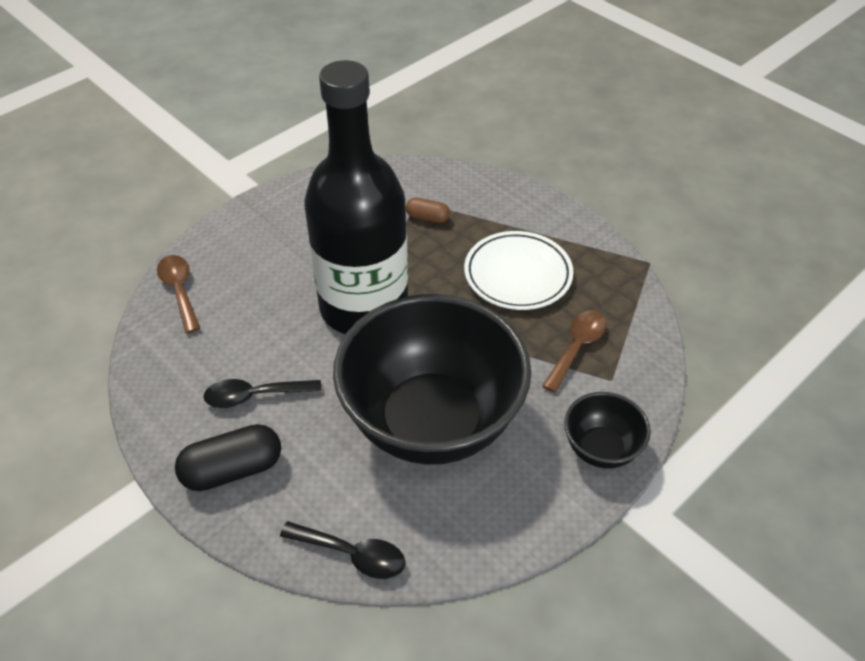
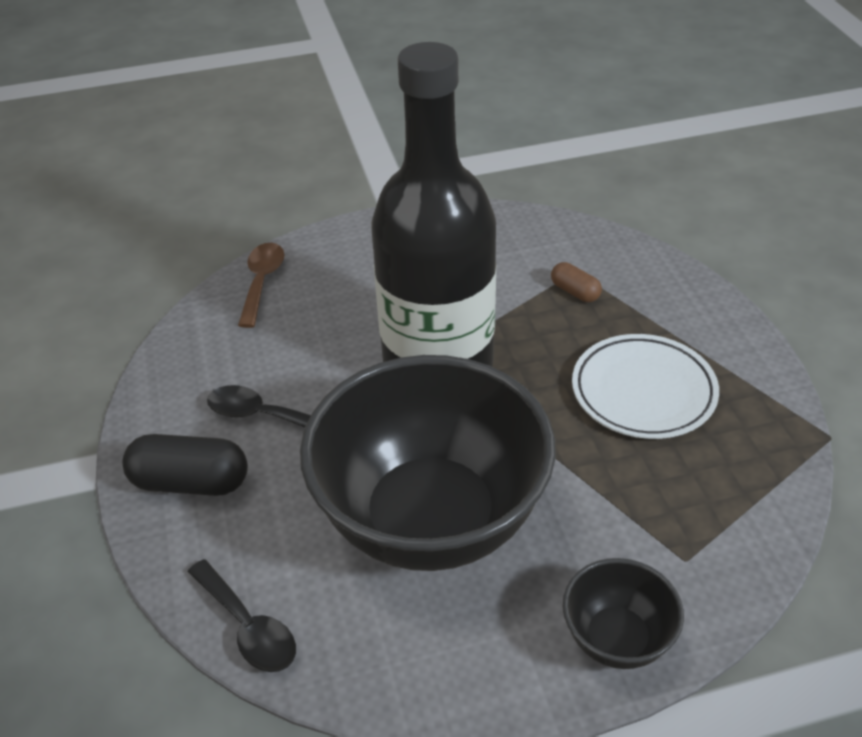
camera: 30 degrees right, 5 degrees down
(577, 348) = (664, 504): brown spoon -> none

